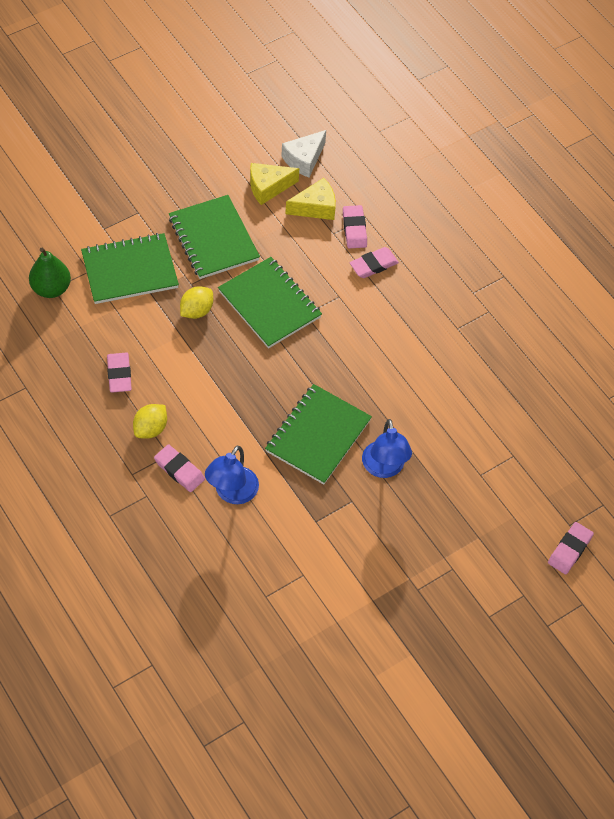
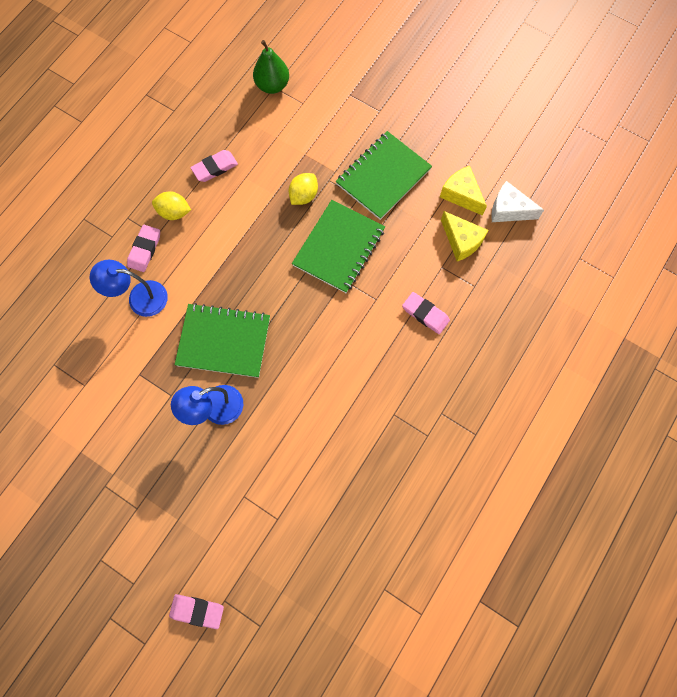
camera: 70 degrees right, 15 degrees up
(130, 270) = (318, 131): green notebook -> none
(196, 311) = (303, 196): yellow lemon -> yellow lemon turned 75 degrees counterclockwise
(354, 229) = (456, 282): pink eraser -> none

